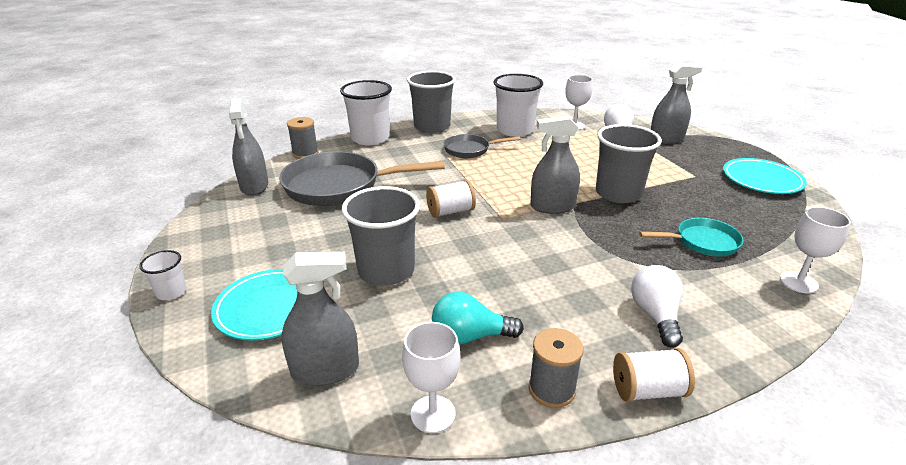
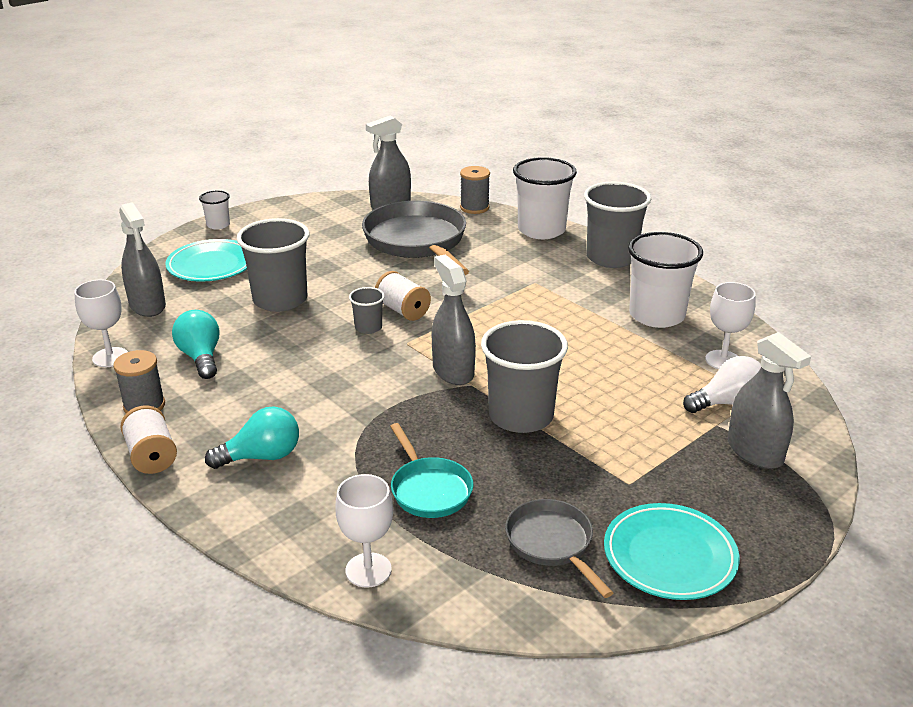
camera: 70 degrees right, 0 degrees up
(468, 231) = (368, 327): none -> grey cup
(470, 150) = (565, 294): grey pan -> grey pan (552, 544)
(655, 315) = (261, 456): white light bulb -> turquoise light bulb

